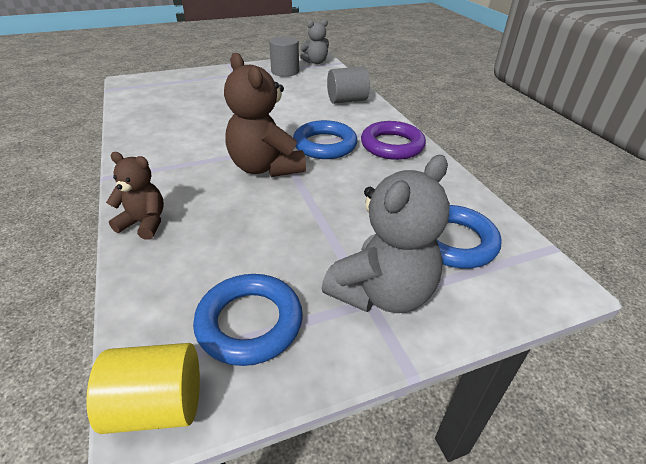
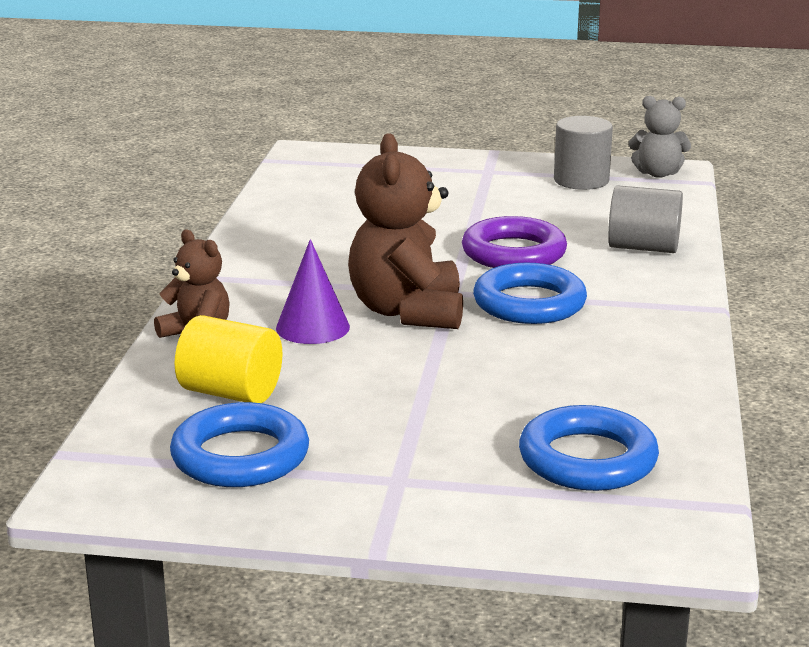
camera: 30 degrees right, 15 degrees down
(157, 405) = (100, 486): yellow cylinder -> yellow cylinder (231, 393)
(218, 194) = (312, 327): none -> purple cone
(382, 292) = (423, 477): grey teddy bear -> none
(392, 145) = (643, 328): purple ring -> purple ring (513, 253)

